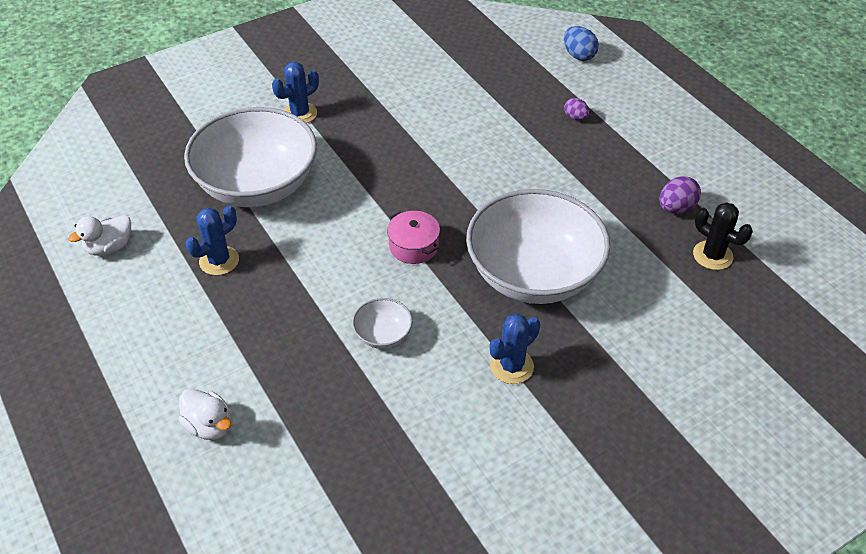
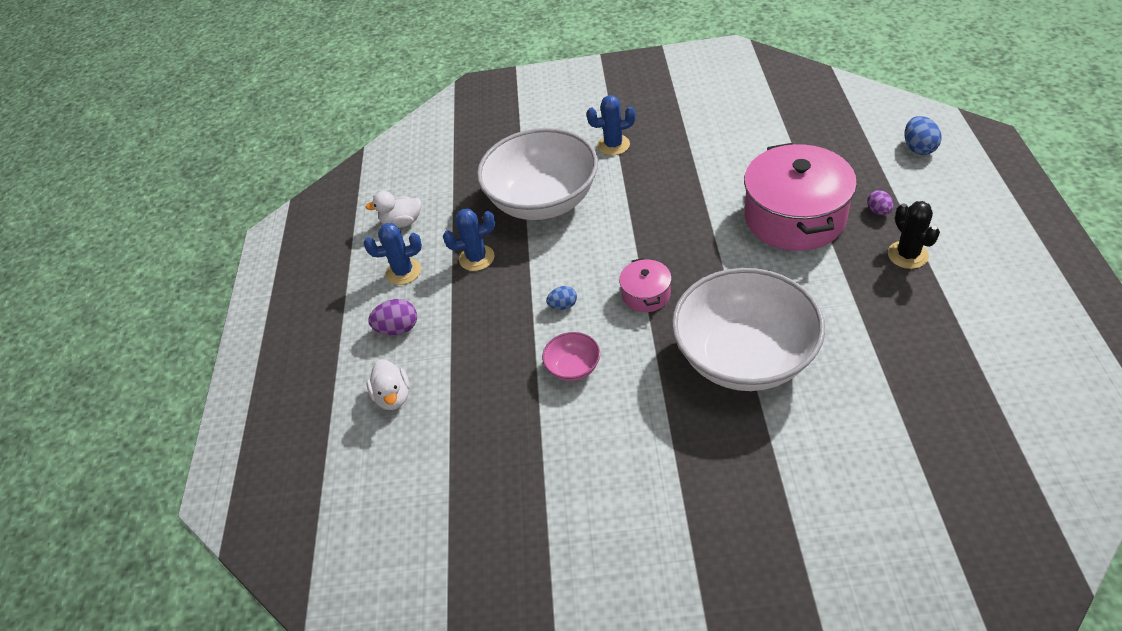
camera: 35 degrees right, 0 degrees up
(338, 280) = (563, 305): none -> blue egg
(383, 335) = (573, 367): white bowl -> pink bowl
(508, 140) = (794, 217): none -> pink pot
(512, 366) = (673, 438): blue cactus -> blue cactus (403, 272)
(676, 208) = (937, 335): purple egg -> purple egg (398, 329)
(712, 255) = (951, 398): black cactus -> black cactus (907, 255)

